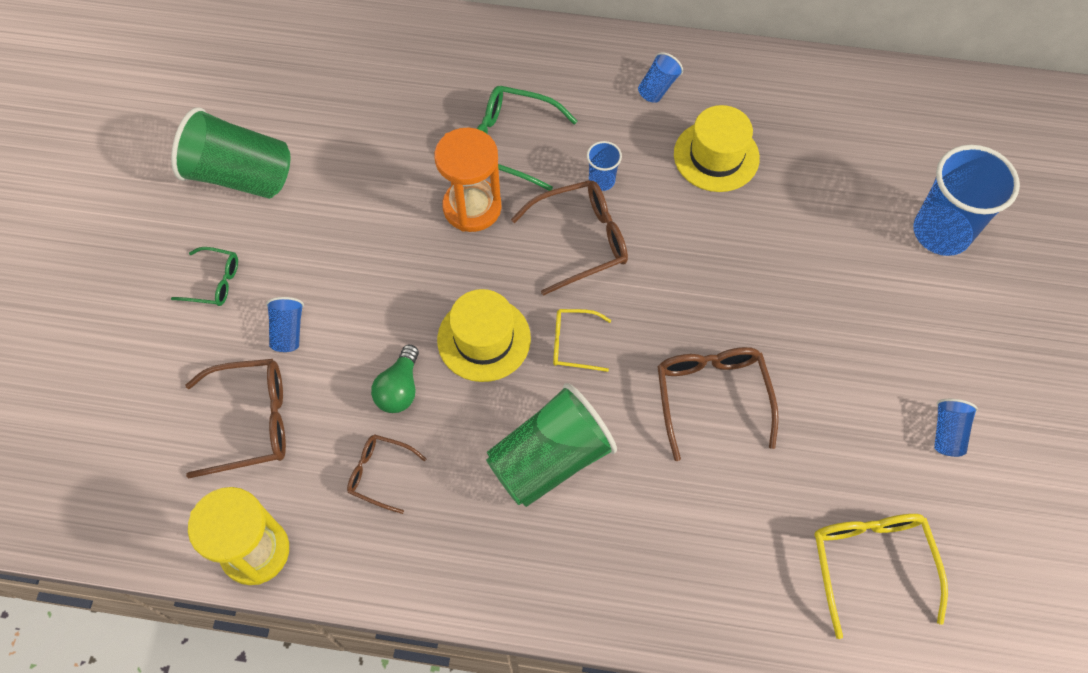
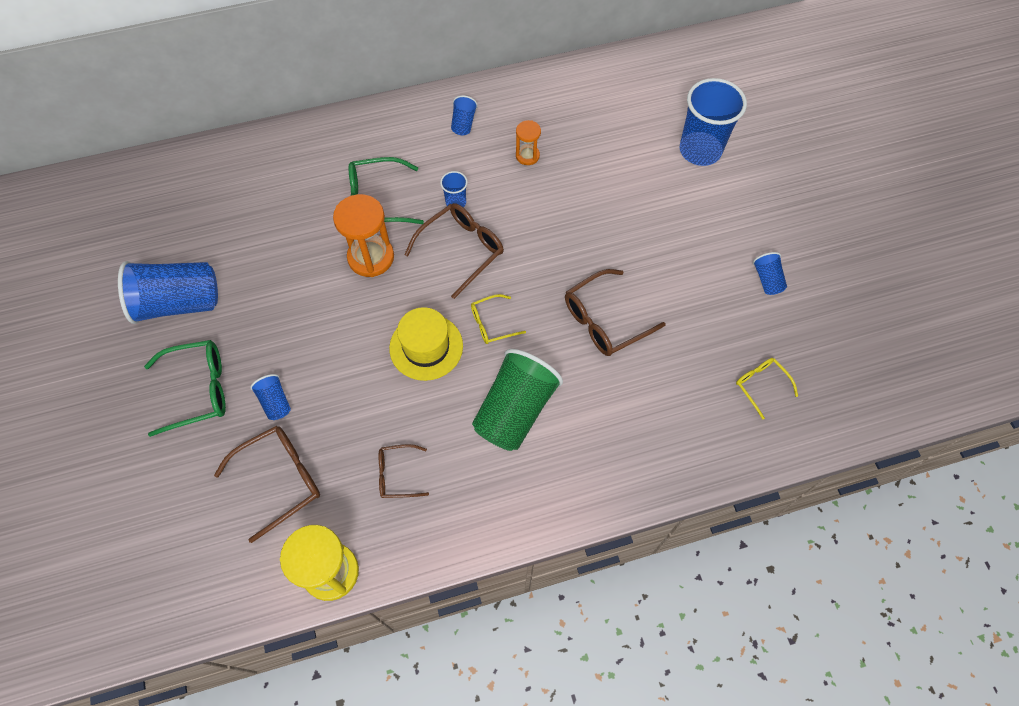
camera: 25 degrees left, 0 degrees up
(214, 282) = (198, 390): green glasses -> green glasses, size x1.70
(241, 175) = (179, 303): green cup -> blue cup
(399, 389) = (381, 408): green light bulb -> none
(712, 397) = (605, 320): brown glasses -> brown glasses turned 90 degrees counterclockwise
(716, 156) = (527, 156): yellow hat -> orange hourglass
(871, 564) = (761, 385): yellow glasses -> yellow glasses, size x0.59

